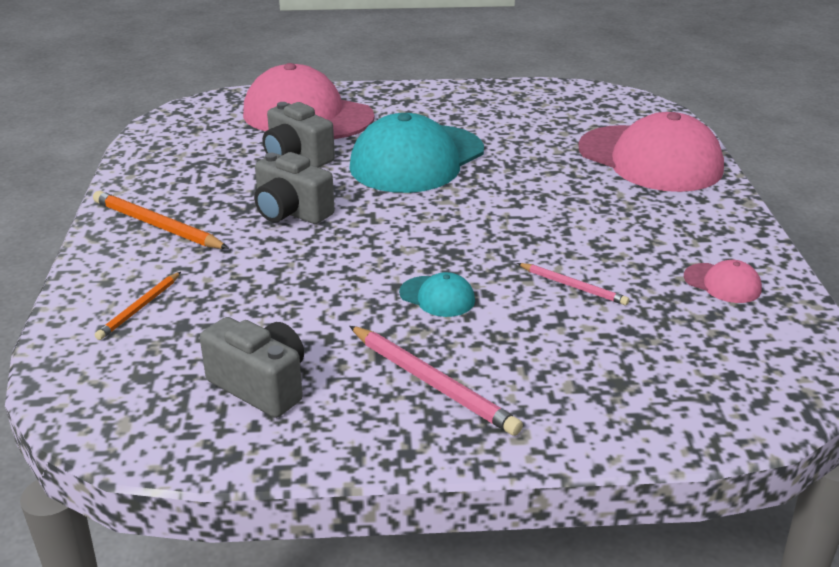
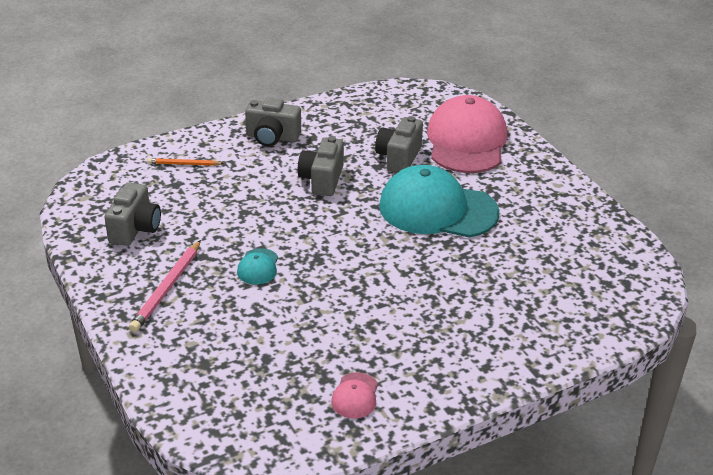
camera: 65 degrees right, 5 degrees up
(157, 225) = (272, 137): orange pencil -> grey camera
(573, 286) = (306, 322): pink pencil -> none
(650, 159) = (536, 327): pink cap -> none

